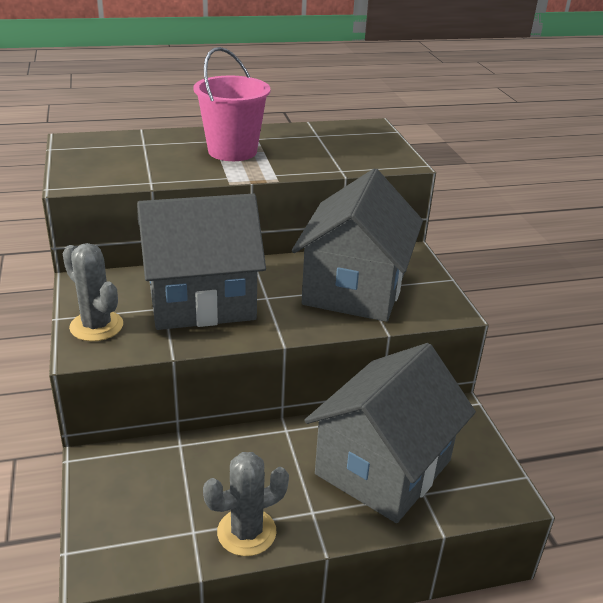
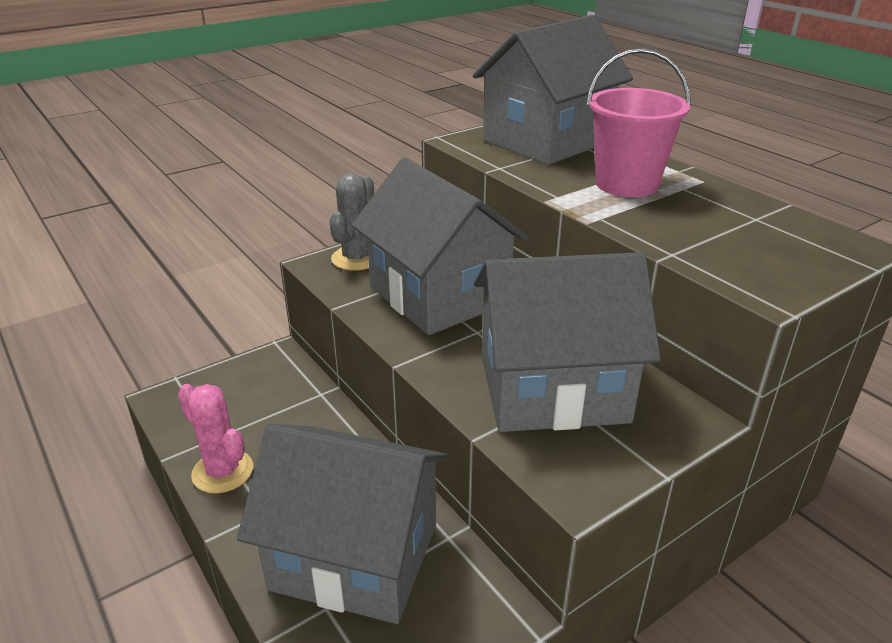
camera: 70 degrees right, 0 degrees up
(121, 152) = (547, 141): none -> grey house
(246, 532) = (222, 471): grey cactus -> pink cactus

